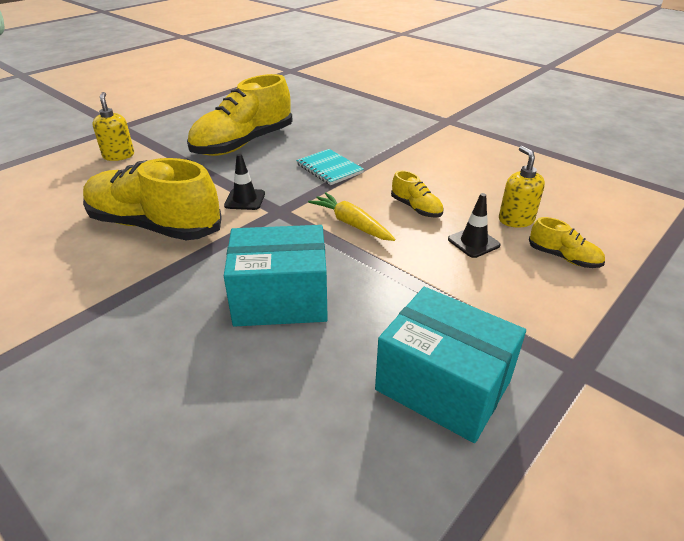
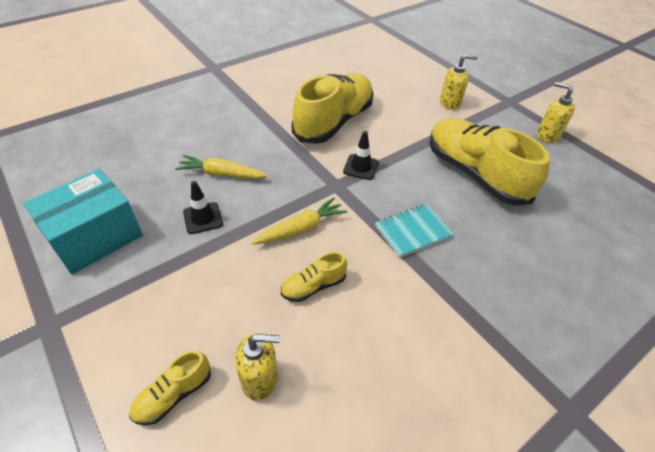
camera: 100 degrees right, 10 degrees up
(180, 114) = (547, 135): none -> yellow soap dispenser
(280, 298) = (222, 174): turquoise box -> yellow carrot
(473, 242) = (235, 316): black traffic cone -> black traffic cone (203, 218)

